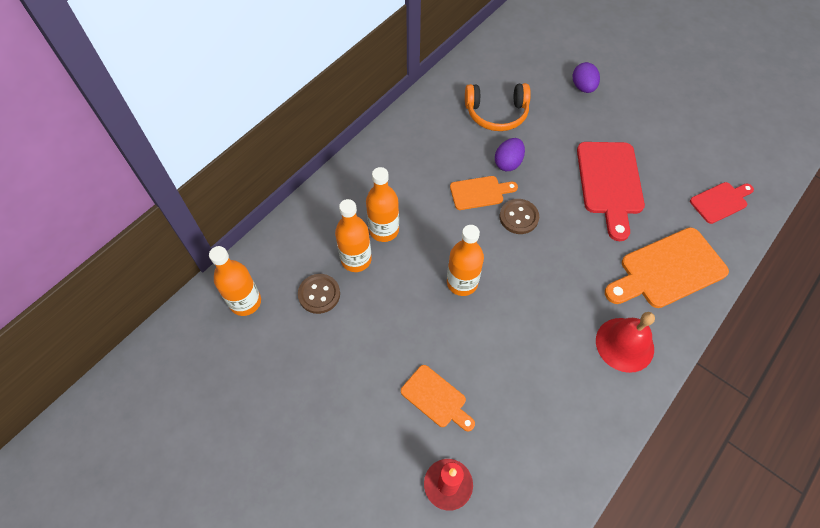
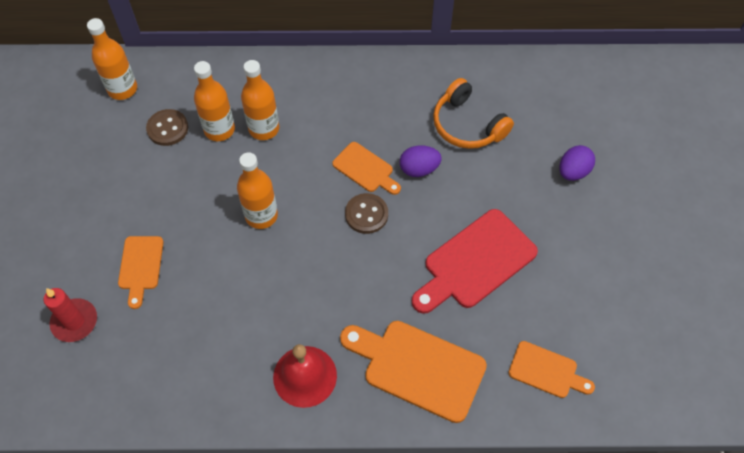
camera: 50 degrees right, 0 degrees up
(720, 201) = (546, 371): red cutting board -> orange cutting board

